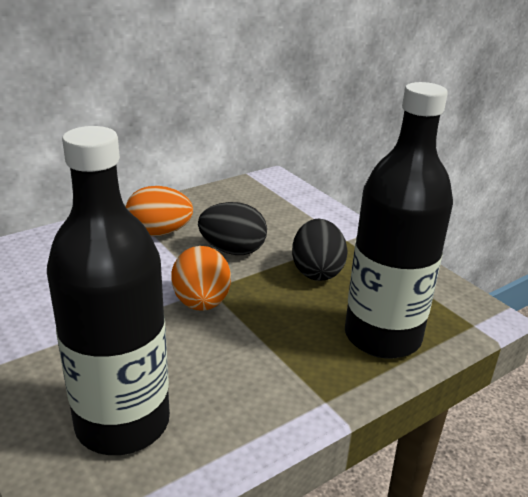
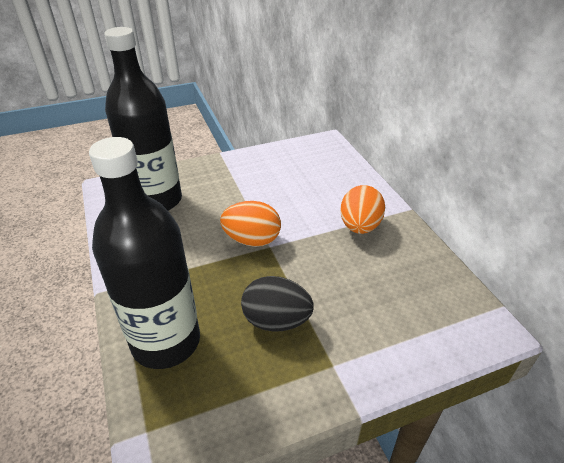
camera: 105 degrees right, 10 degrees up
(232, 250) = (324, 267): black egg -> none

